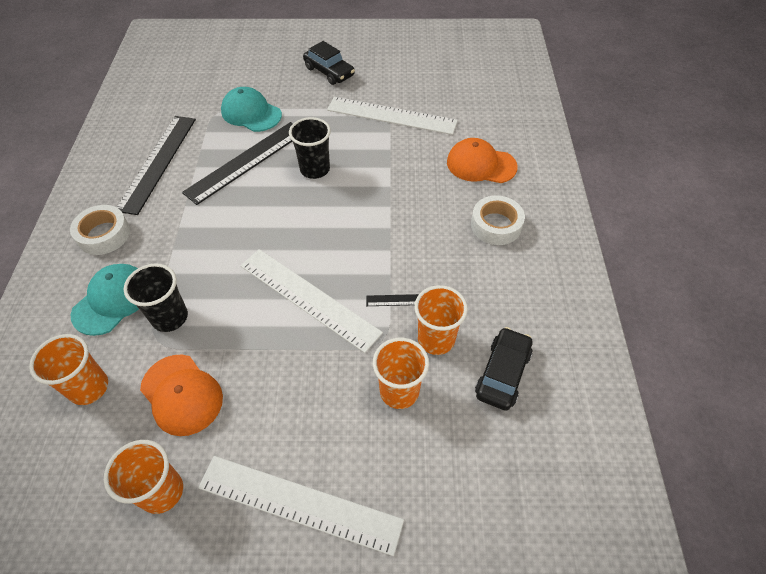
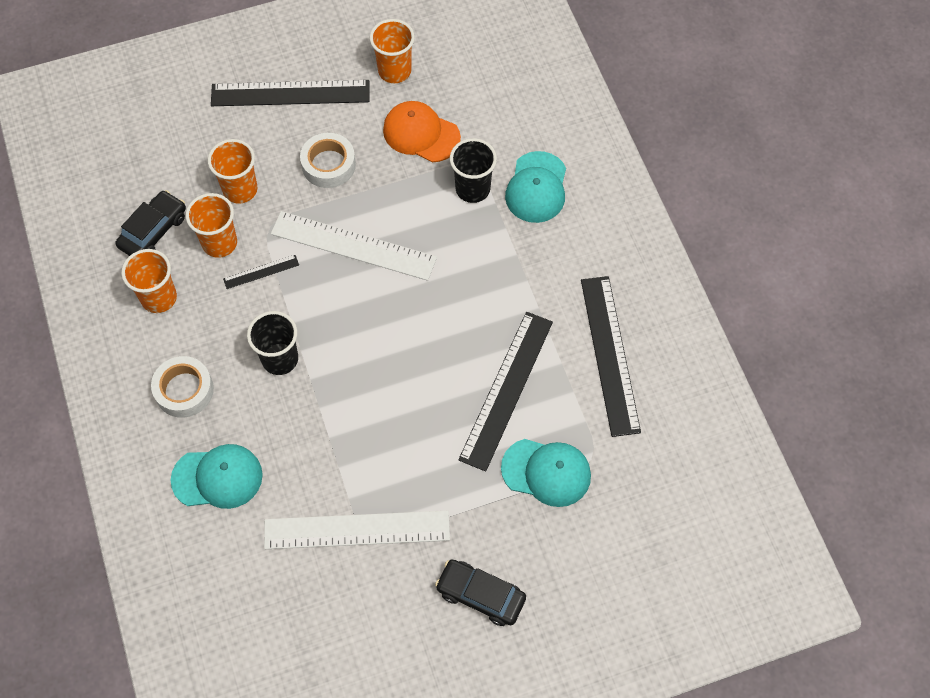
camera: 160 degrees right, 10 degrees up
(89, 388) = (500, 116): orange cup -> orange cup (159, 298)
(104, 234) = (598, 247): white tape -> white tape (328, 165)
(299, 504) = (290, 93): white ruler -> black ruler
(315, 169) = (418, 404): black cup -> black cup (280, 359)
(481, 164) = (217, 477): orange cap -> turquoise cap
(502, 373) = (153, 231): black car -> black car turned 150 degrees counterclockwise

